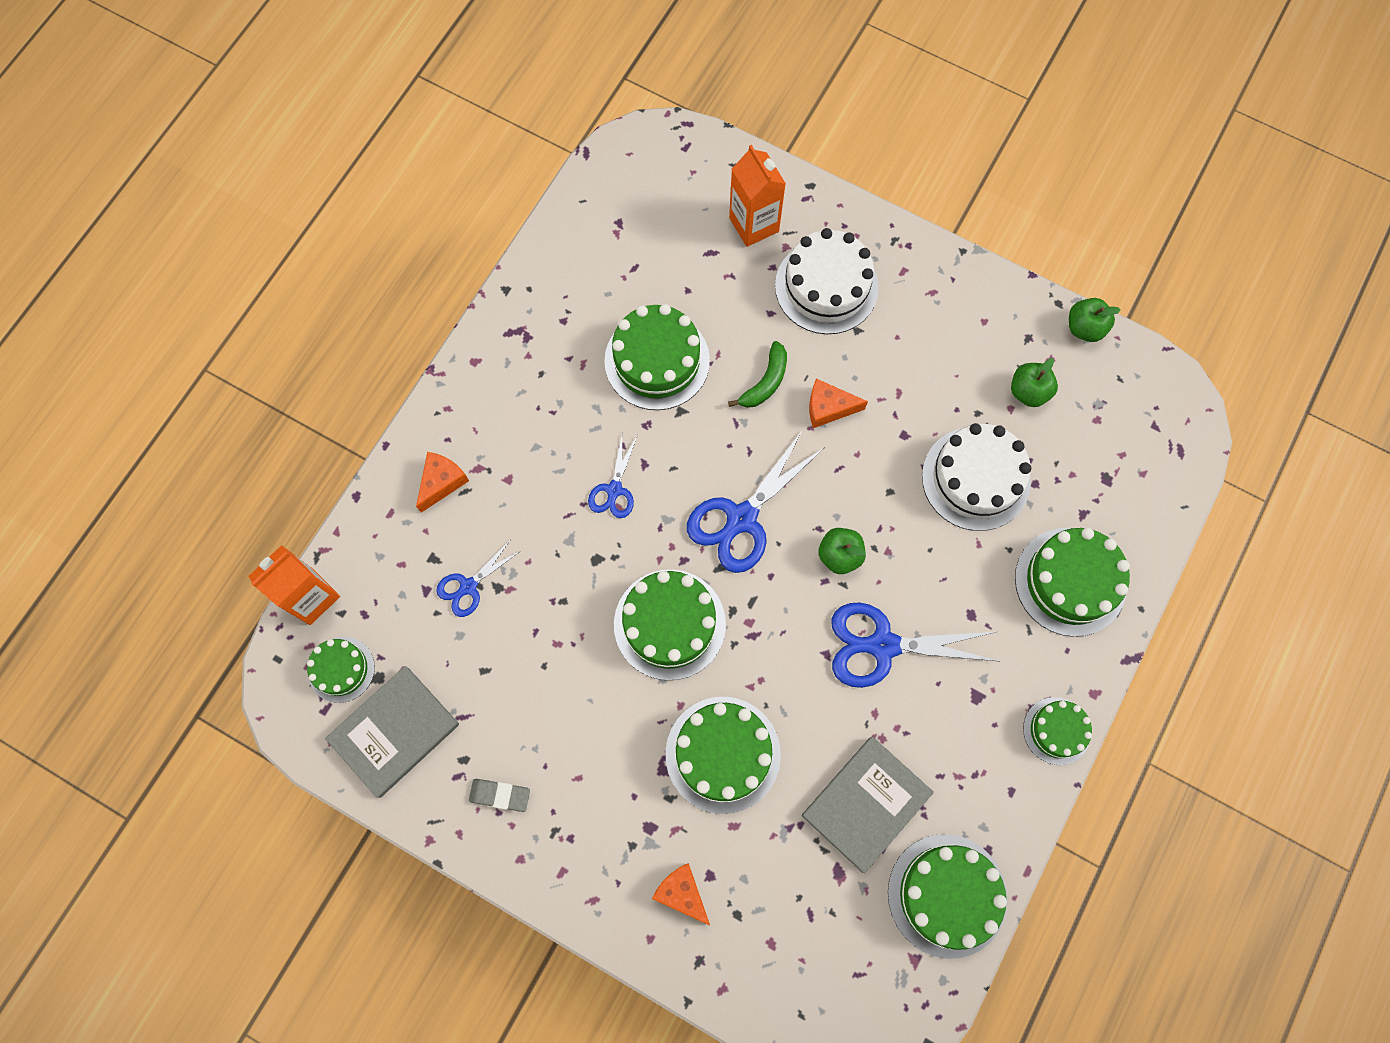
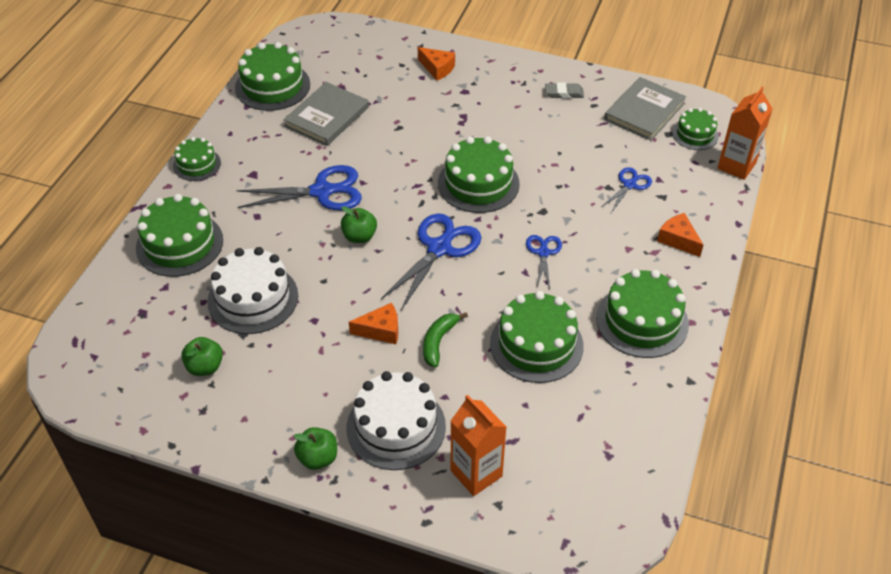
camera: 170 degrees right, 25 degrees down
(442, 482) = (678, 240): orange cheese -> orange cheese turned 120 degrees clockwise
(723, 754) = (425, 127): green cake -> green cake (642, 321)
(1084, 328) = (148, 426): green apple -> green apple (318, 458)

